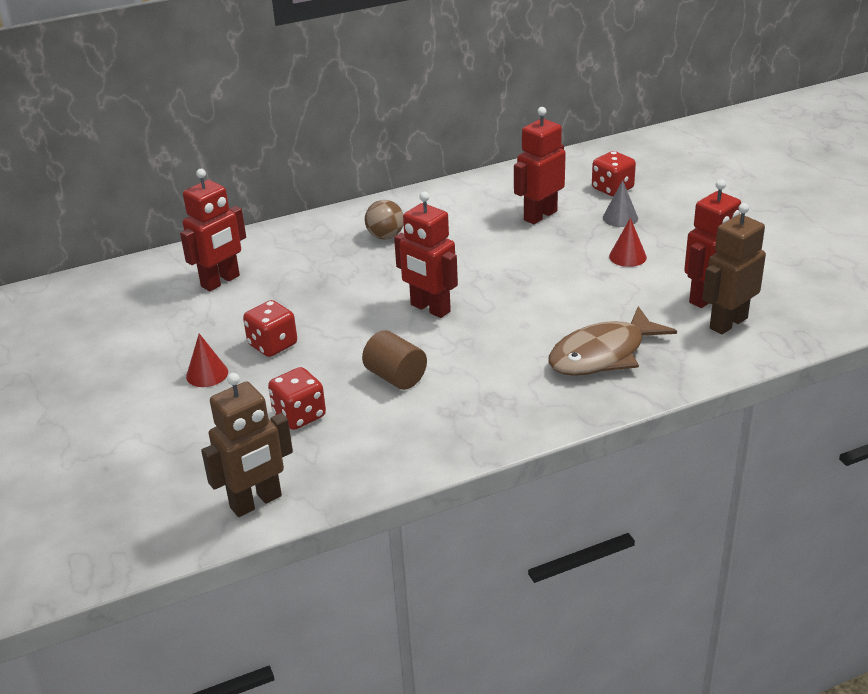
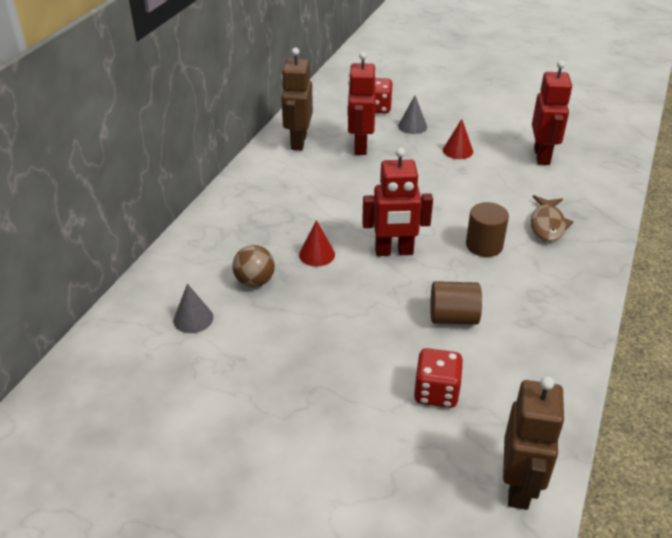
camera: 45 degrees left, 5 degrees up
(207, 374) = (309, 406): red cone -> red cone (317, 254)
(221, 281) = (193, 319): red robot -> grey cone
(272, 345) = (324, 348): red dice -> none
(385, 236) = (274, 212): brown ball -> brown ball (255, 281)
(513, 341) = (484, 245): none -> brown cylinder
(602, 354) = (547, 225): brown fish -> brown fish, size x0.65
(728, 323) = (576, 167): brown robot -> brown robot (298, 142)

